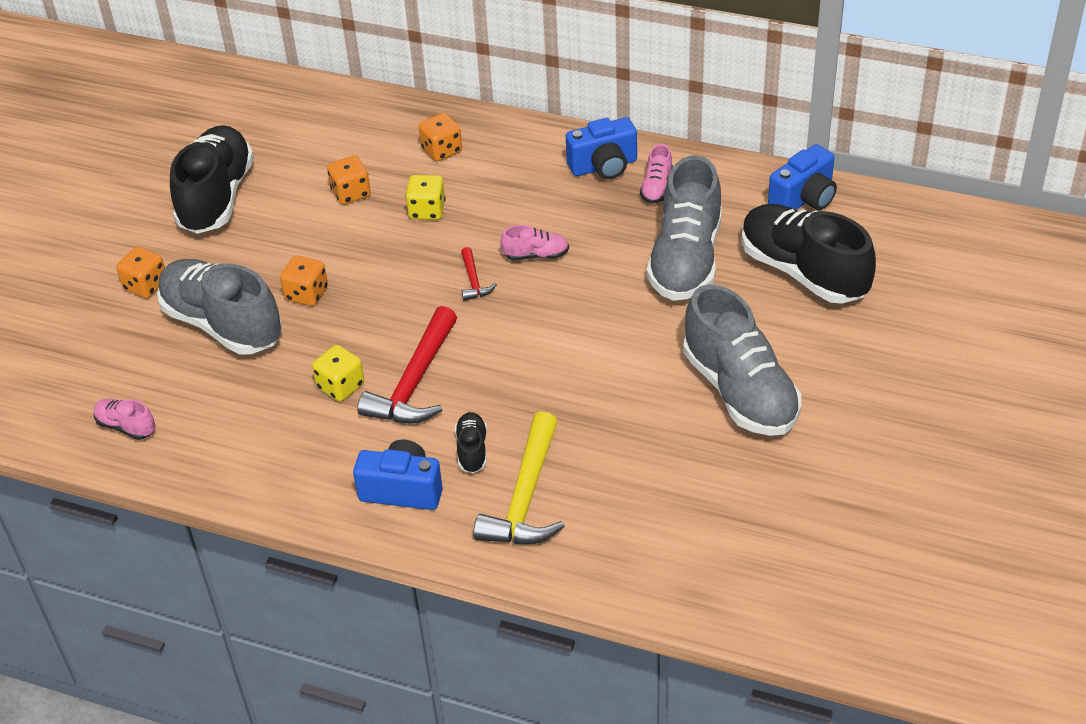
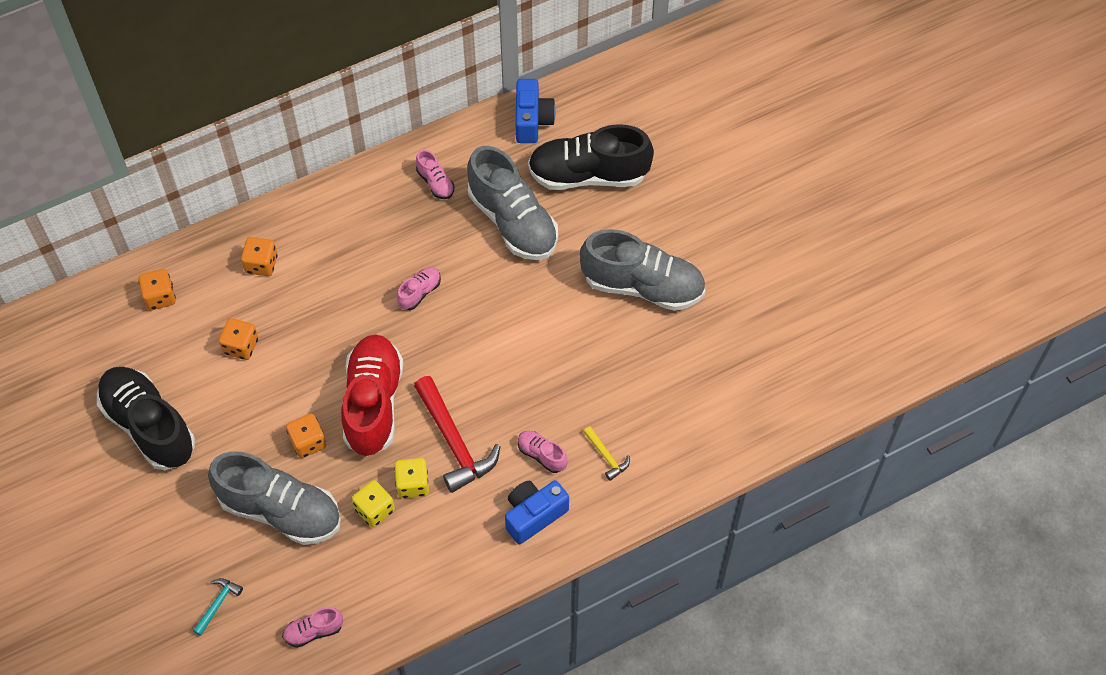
camera: 50 degrees left, 15 degrees up
(93, 350) = (218, 604): none -> turquoise hammer
(146, 285) = (190, 530): orange dice -> orange dice (160, 297)
(222, 324) = (281, 510): grey shoe -> grey shoe turned 150 degrees counterclockwise
(392, 305) = (373, 403): none -> red shoe
(427, 210) = (309, 317): yellow dice -> yellow dice (374, 510)
(472, 450) = (541, 455): black shoe -> pink shoe
(473, 281) = (403, 343): red hammer -> none
(525, 497) = (606, 456): yellow hammer -> yellow hammer, size x0.48
(604, 166) = (383, 192): blue camera -> none

